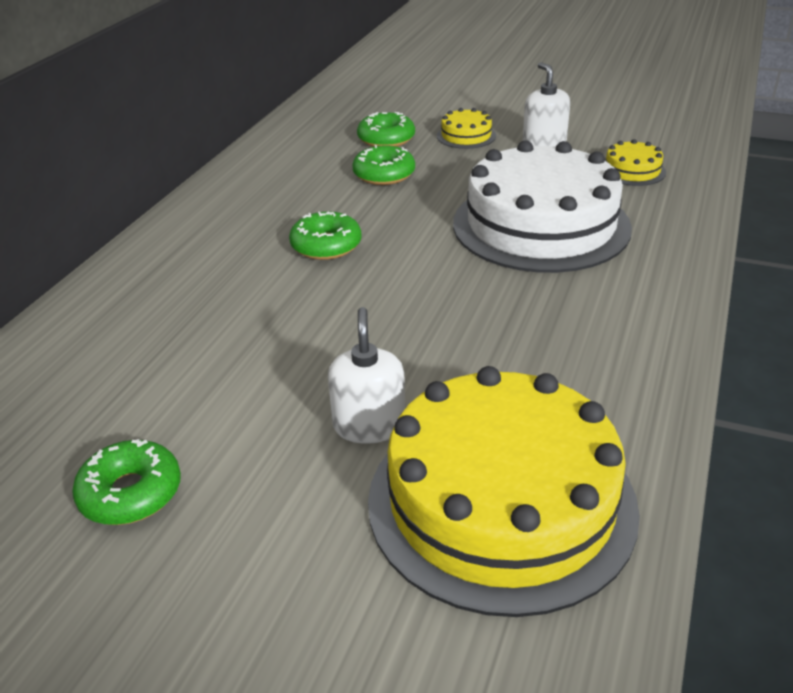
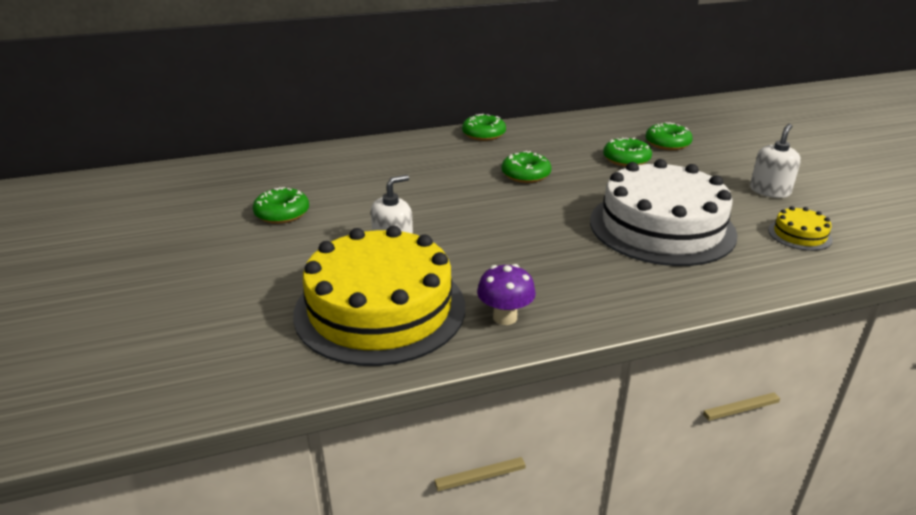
camera: 50 degrees right, 5 degrees down
(184, 225) = (483, 134): none -> green donut
(466, 136) = (723, 163): yellow cake -> none
(612, 407) = (505, 317): none -> purple mushroom

